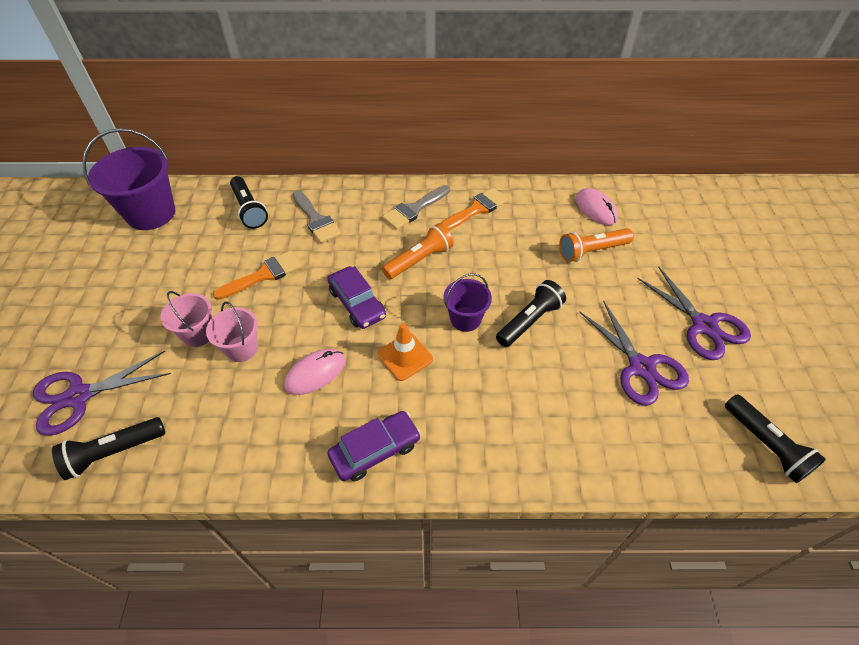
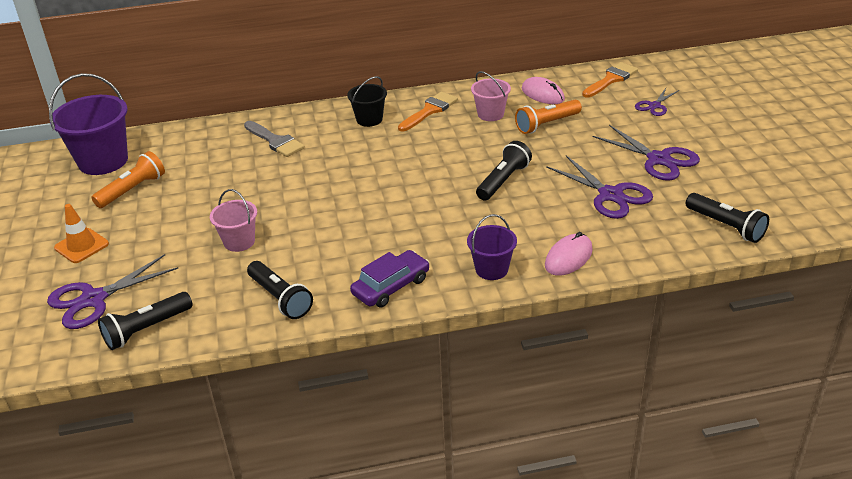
camera: 10 degrees left, 15 degrees down
(198, 334) = (192, 239): pink bucket -> pink bucket (490, 114)
(249, 209) = (204, 143): black flashlight -> black flashlight (280, 298)
(264, 275) = (239, 188): orange brush -> orange brush (611, 79)
(315, 373) = (316, 247): pink mouse -> pink mouse (568, 257)
(357, 303) = (338, 194): purple car -> none
(405, 357) = (396, 222): orange traffic cone -> orange traffic cone (81, 246)
(414, 209) = (369, 119): grey brush -> black bucket
(419, 260) = (387, 155): orange flashlight -> orange flashlight (132, 190)
(465, 319) = (444, 188): purple bucket -> purple bucket (491, 269)
(712, 247) = (654, 106): none -> purple scissors

